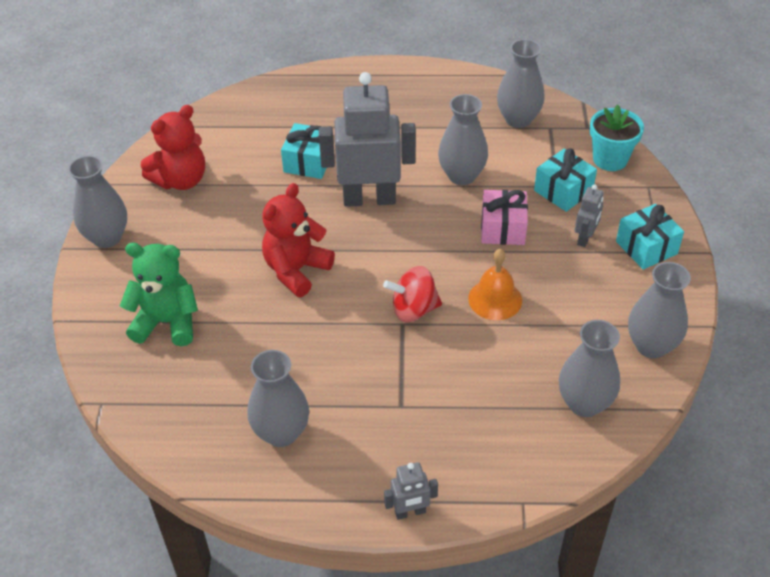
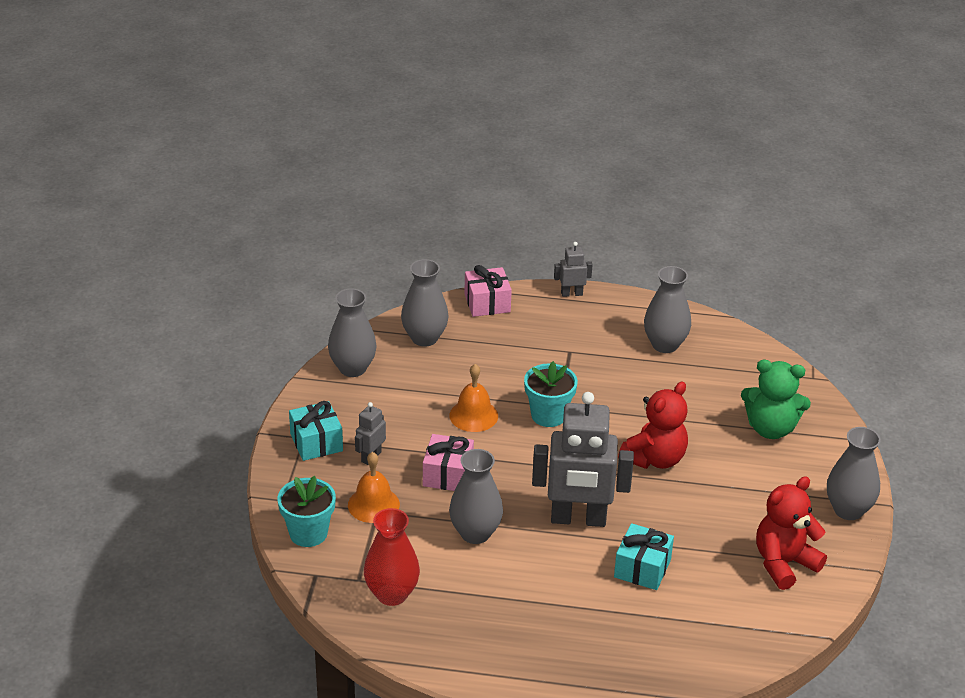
camera: 175 degrees left, 10 degrees down
(413, 309) = (548, 415): red spinning top -> turquoise flower pot
(518, 119) = (392, 594): grey vase -> red vase
(522, 477) = (487, 303): none -> pink gift
(563, 191) = (373, 504): turquoise gift -> orange bell

